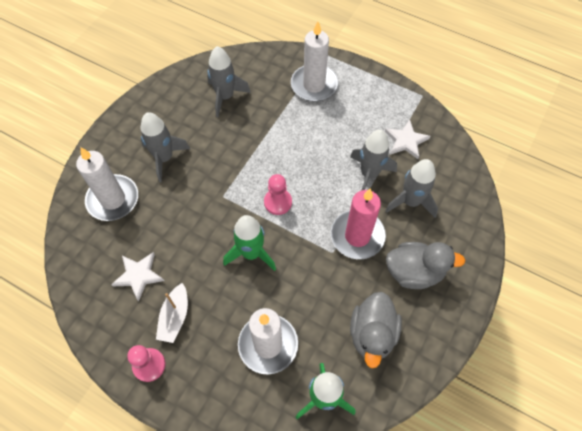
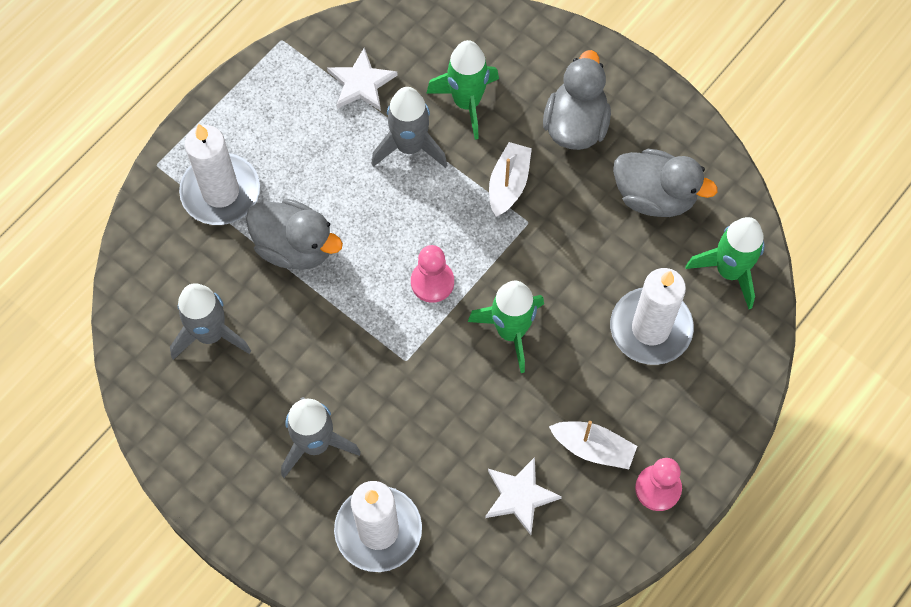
camera: 80 degrees left, 5 degrees up
(287, 126) = (295, 247): none -> grey duck
(357, 236) = (508, 184): pink candle -> white boat
(410, 202) = (467, 102): grey rocket -> green rocket

